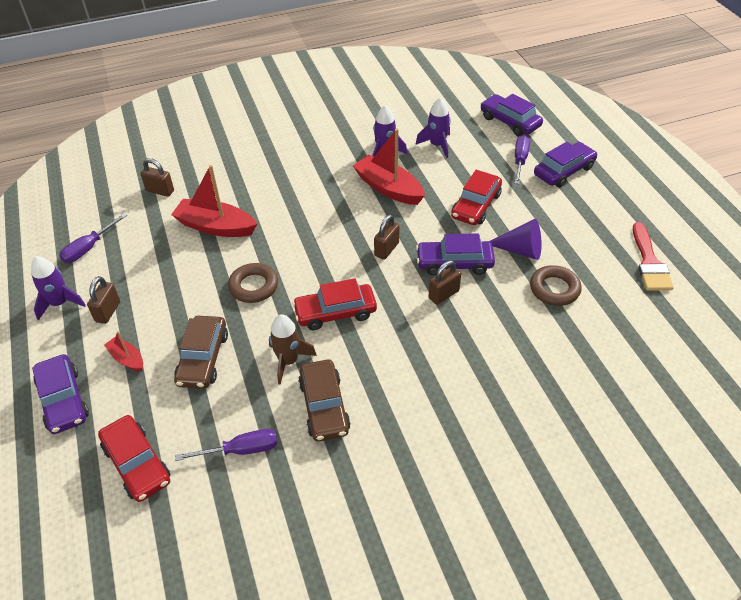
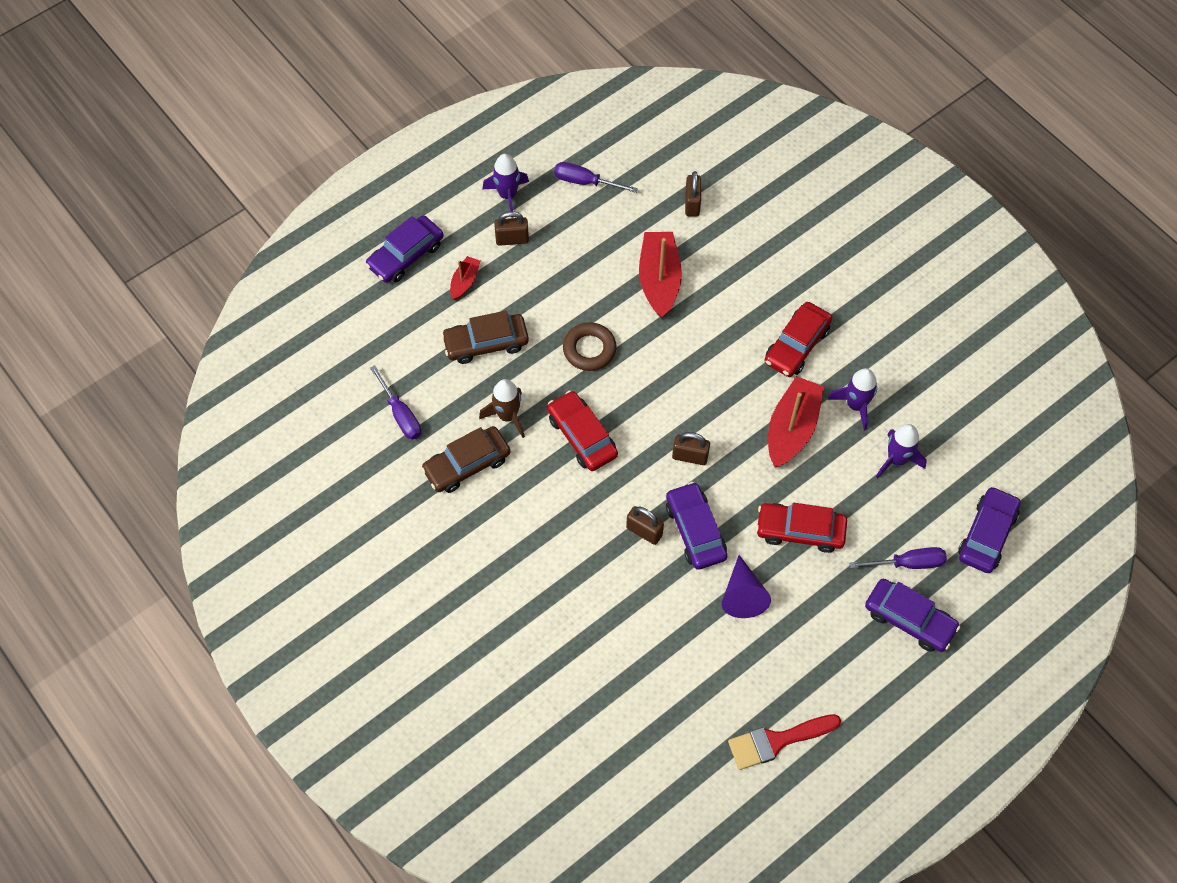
camera: 70 degrees right, 15 degrees up
(137, 464) = (363, 341): red car -> red car (796, 345)
(554, 289) = (694, 642): brown ring -> none

